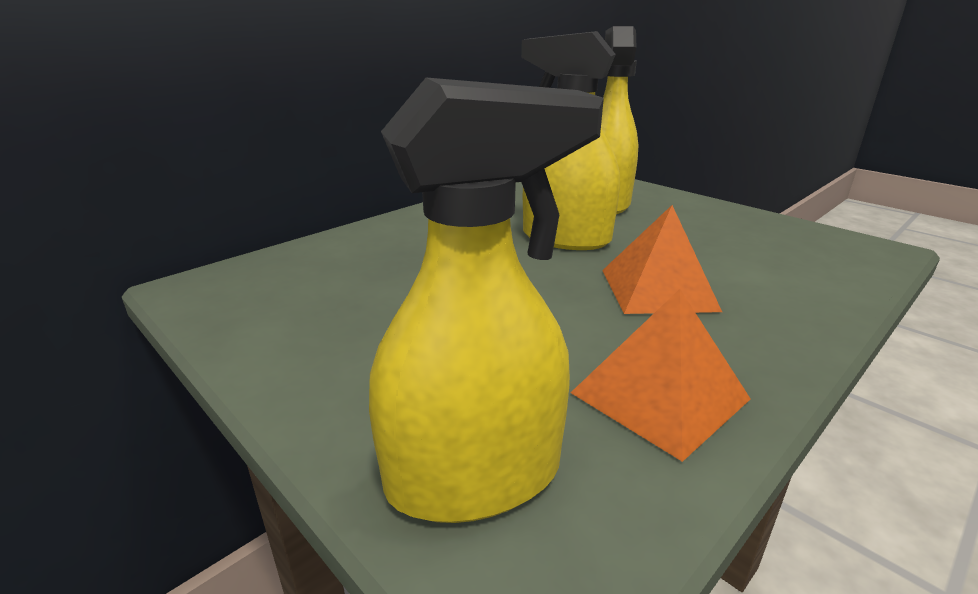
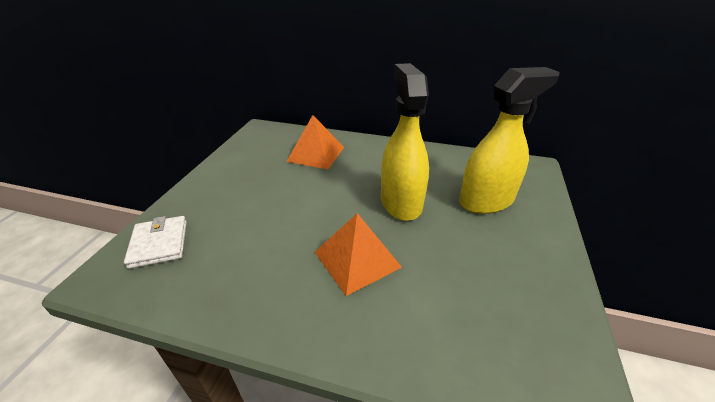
camera: 60 degrees right, 10 degrees up
(475, 477) = (159, 244): yellow spray bottle -> white wallet
(659, 395) = (234, 284): orange pyramid -> orange pyramid (316, 154)

